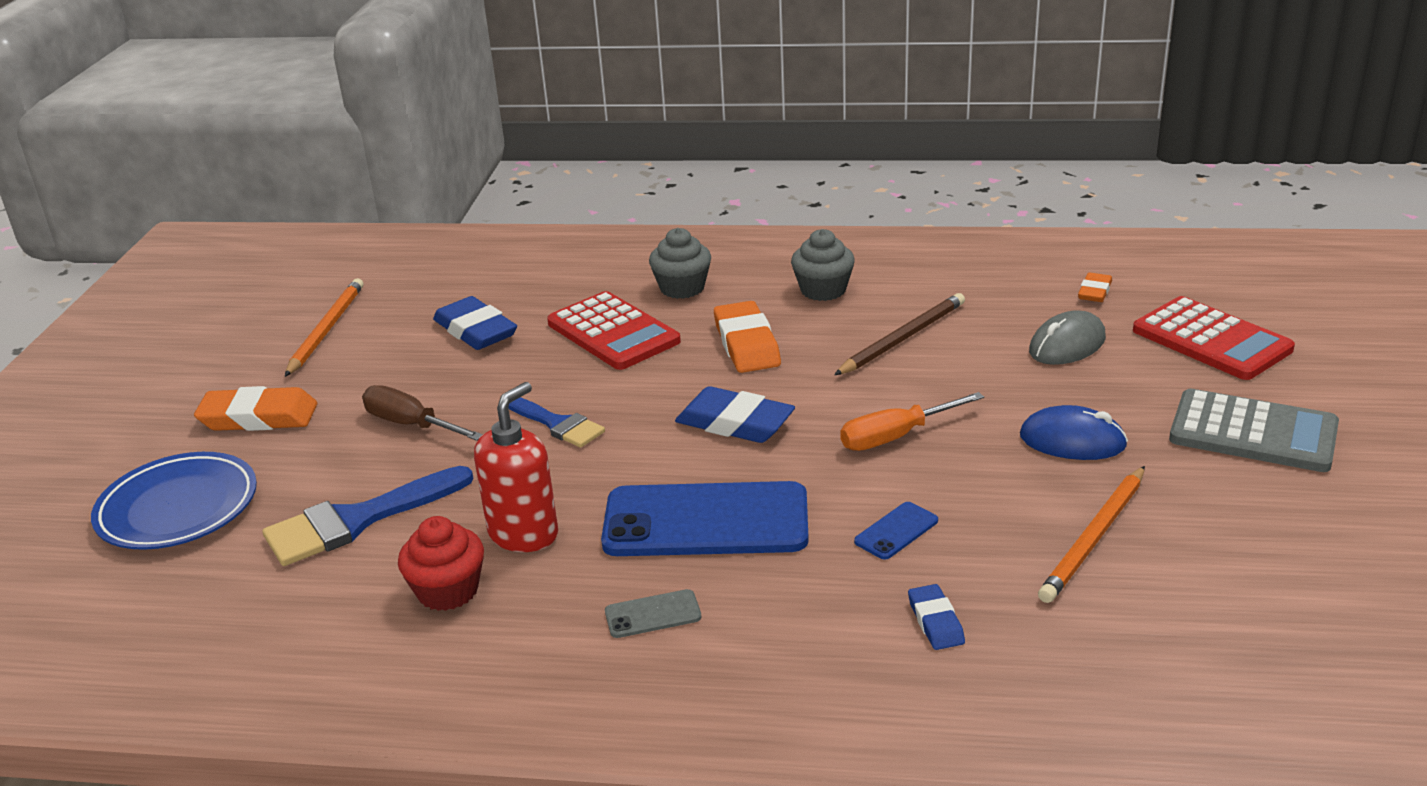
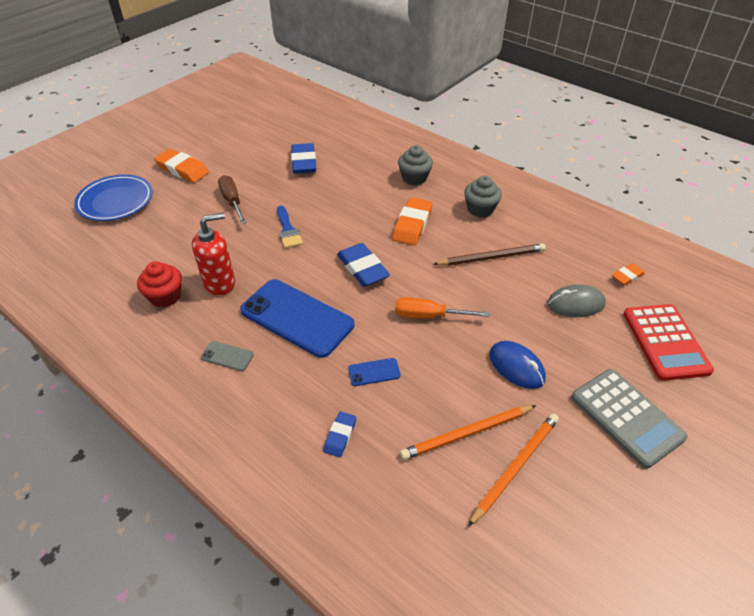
camera: 30 degrees right, 15 degrees up
(326, 330) = (247, 135): orange pencil -> orange pencil (515, 467)
(357, 521) = (167, 241): blue brush -> none
(613, 332) = (359, 190): red calculator -> none

